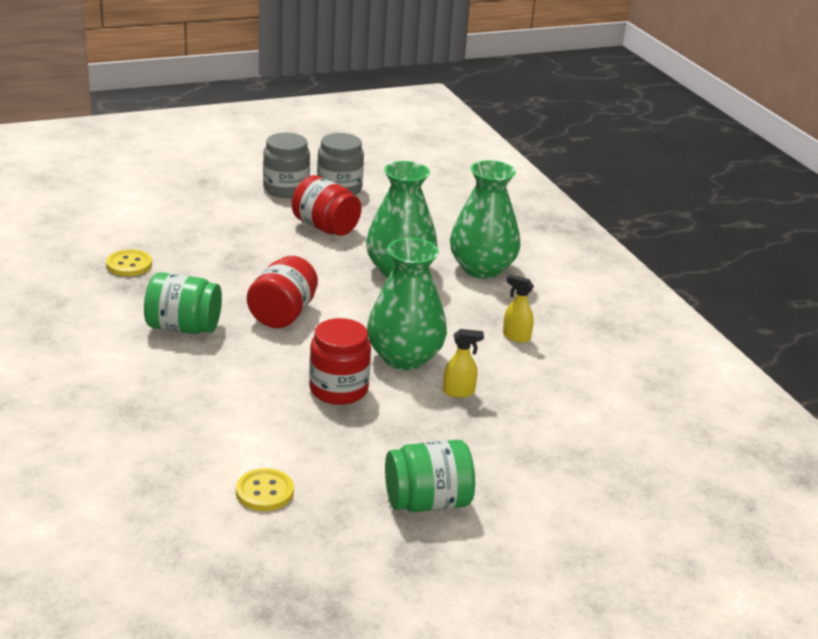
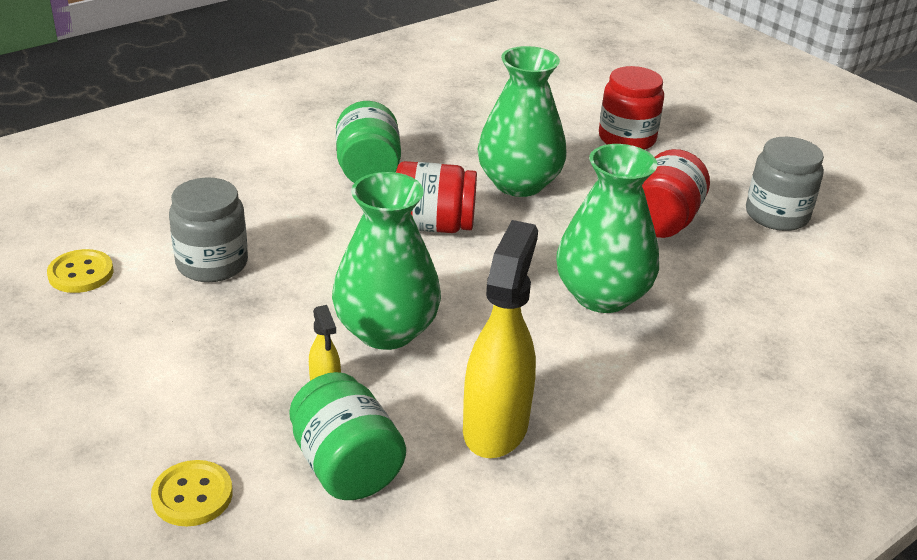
camera: 75 degrees right, 5 degrees up
(129, 265) = (471, 118): yellow button -> yellow button (192, 495)
(286, 189) = (733, 177): grey jar -> grey jar (212, 263)
(338, 389) = (291, 290): red jar -> red jar (627, 138)
(427, 502) = (77, 392): green jar -> green jar (346, 466)
(482, 268) = (668, 370): green vase -> green vase (519, 183)
(516, 337) = (496, 427): yellow spray bottle -> yellow spray bottle, size x2.13

